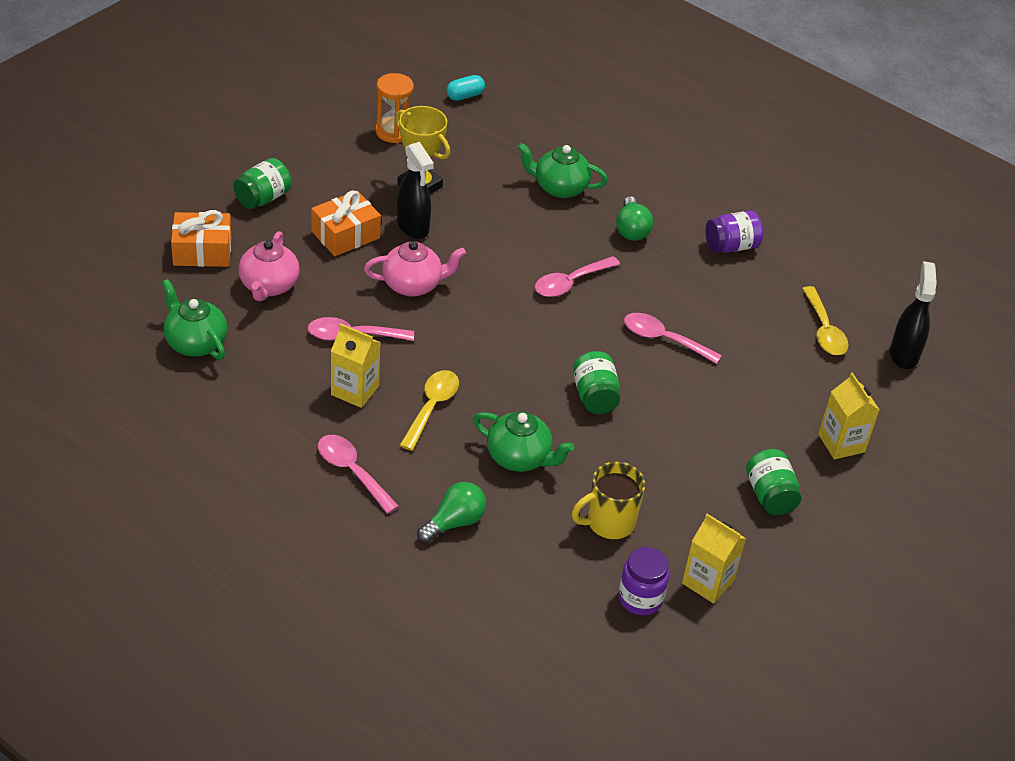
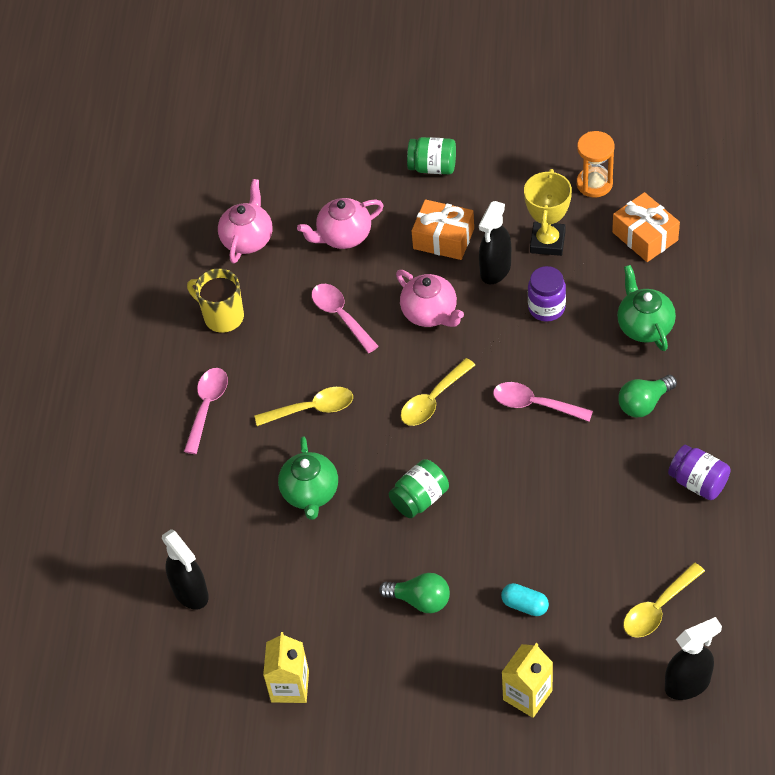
camera: 65 degrees right, 10 degrees up
(195, 343) = (248, 239): green teapot -> pink teapot
(202, 251) = (341, 176): orange gift -> orange gift (645, 236)
(355, 390) = (286, 355): yellow carton -> none
(454, 522) = (212, 495): green light bulb -> green light bulb (420, 600)
(465, 96) = (692, 194): turquoise capsule -> turquoise capsule (525, 605)
(503, 333) = (433, 400): none -> yellow spoon
(546, 595) = (191, 592): none -> black spray bottle
(609, 523) = (294, 588): yellow mug -> yellow mug (222, 317)
(640, 599) = (236, 652): purple jar -> purple jar (546, 308)
(663, 339) = (530, 504): pink spoon -> none
(770, 495) = (419, 677): green jar -> none

